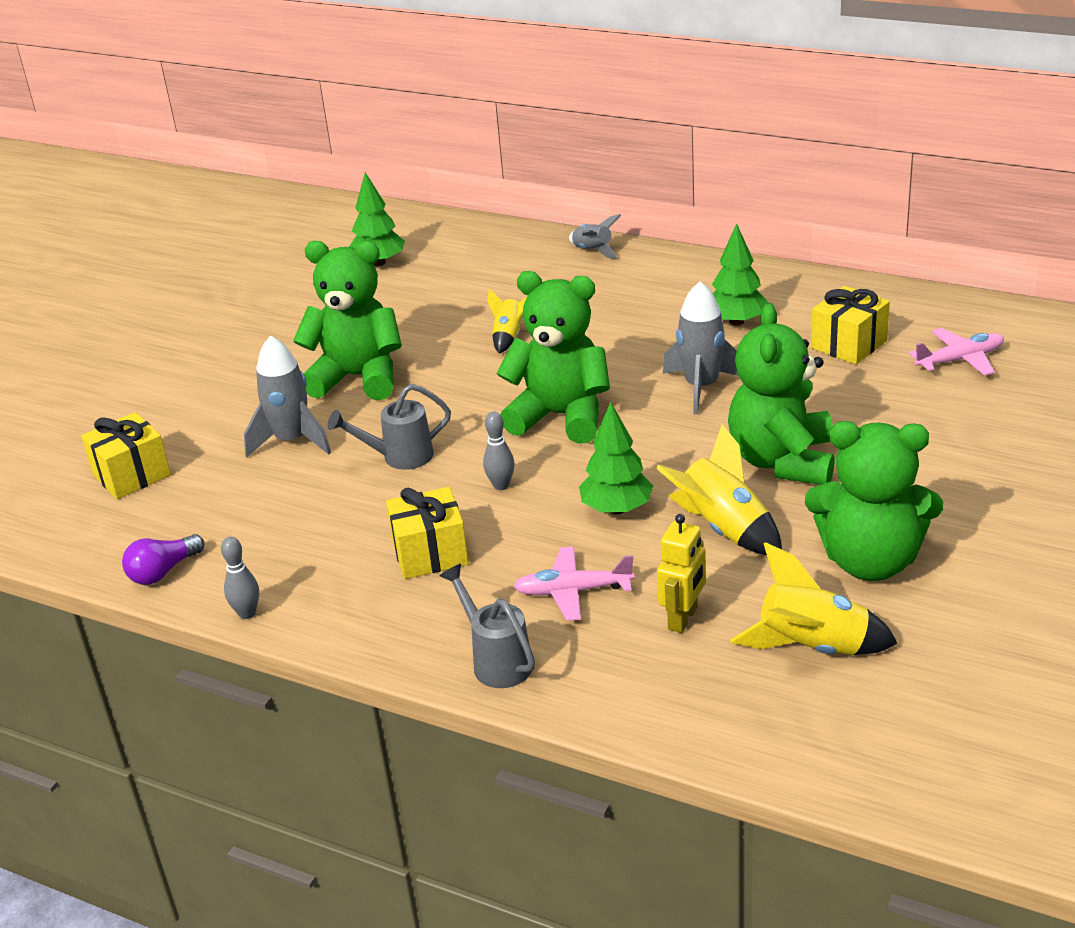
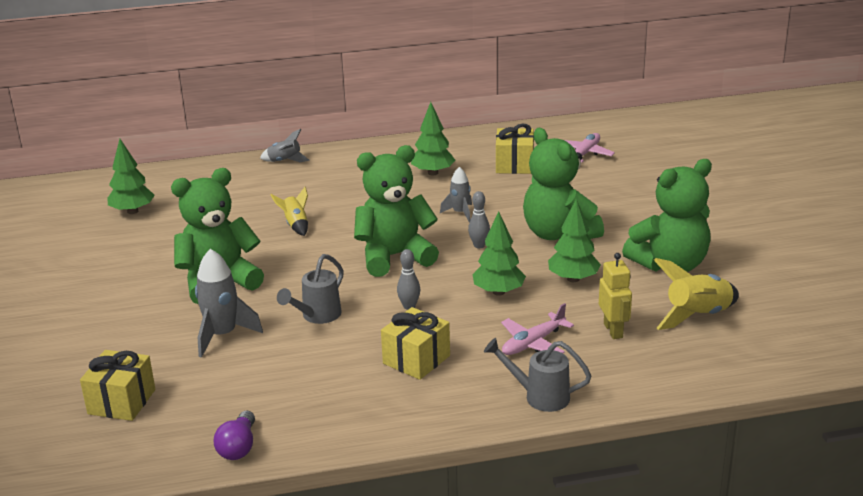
camera: 40 degrees left, 5 degrees down
(247, 613) = (339, 443): grey bowling pin -> grey bowling pin (479, 245)
(701, 387) = (460, 213): grey rocket -> grey rocket, size x0.60
(723, 529) = (573, 279): yellow rocket -> green tree

